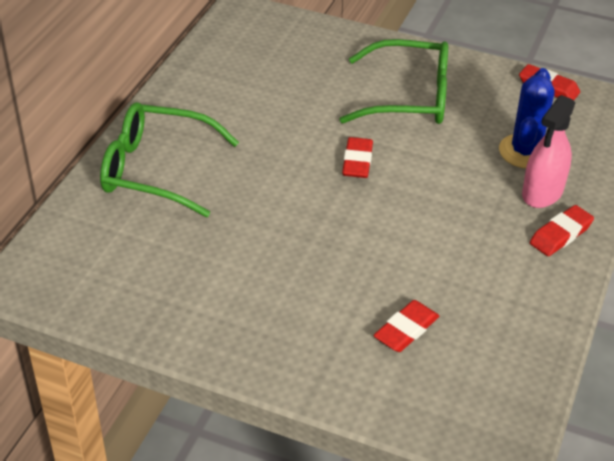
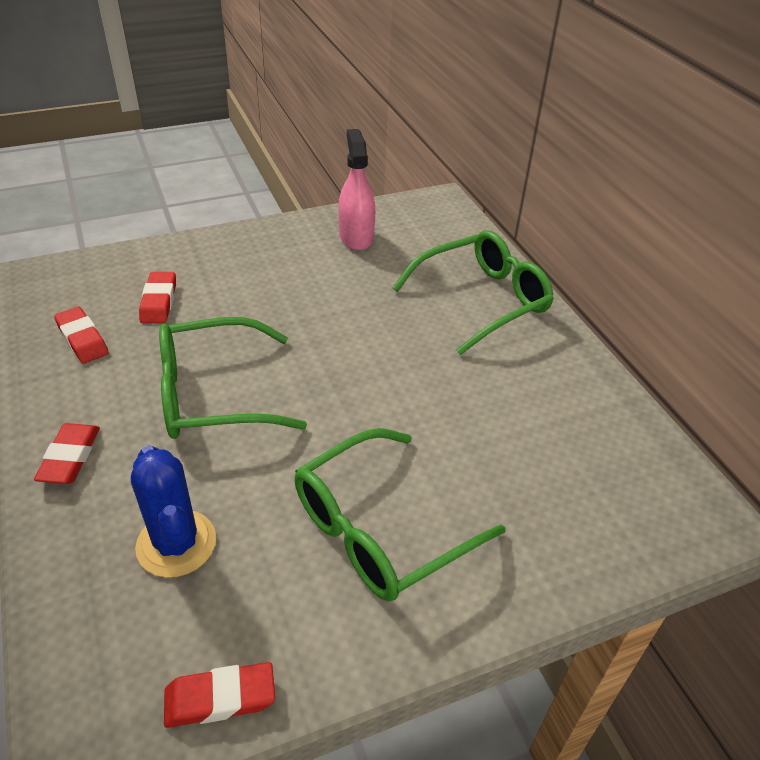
camera: 135 degrees right, 0 degrees up
(357, 162) = (342, 408): red eraser -> red eraser (82, 339)
(432, 221) = (213, 394): none -> green glasses
(542, 192) = (120, 497): pink spray bottle -> pink spray bottle (356, 237)

